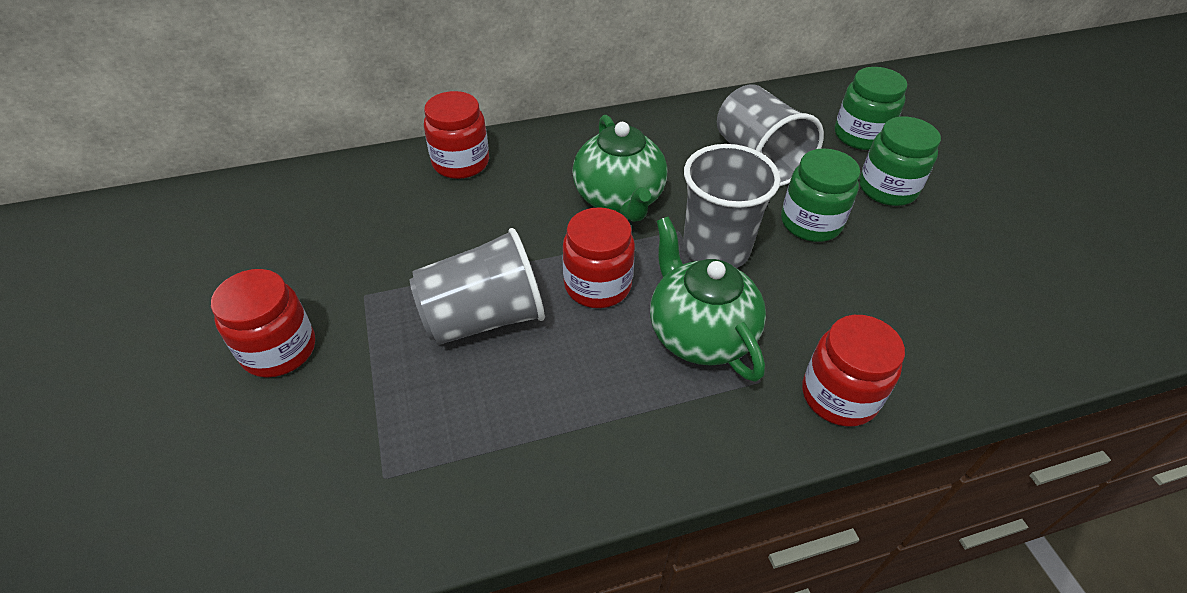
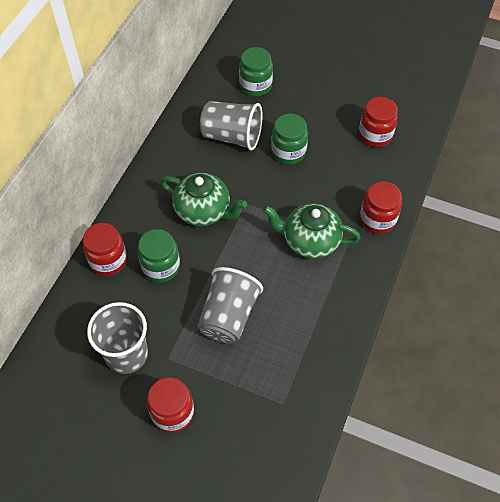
camera: 50 degrees left, 10 degrees up
(597, 285) = (250, 259): red jar -> red jar (375, 135)
(716, 249) = (270, 198): grey cup -> grey cup (126, 354)
(887, 189) = (296, 107): green jar -> green jar (161, 266)

